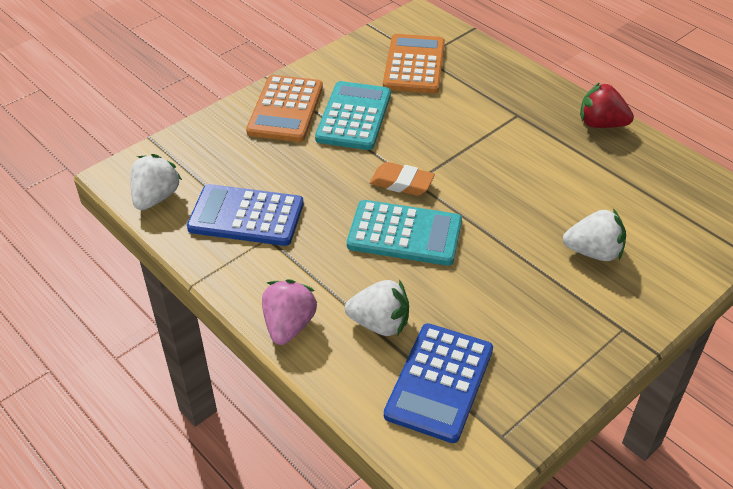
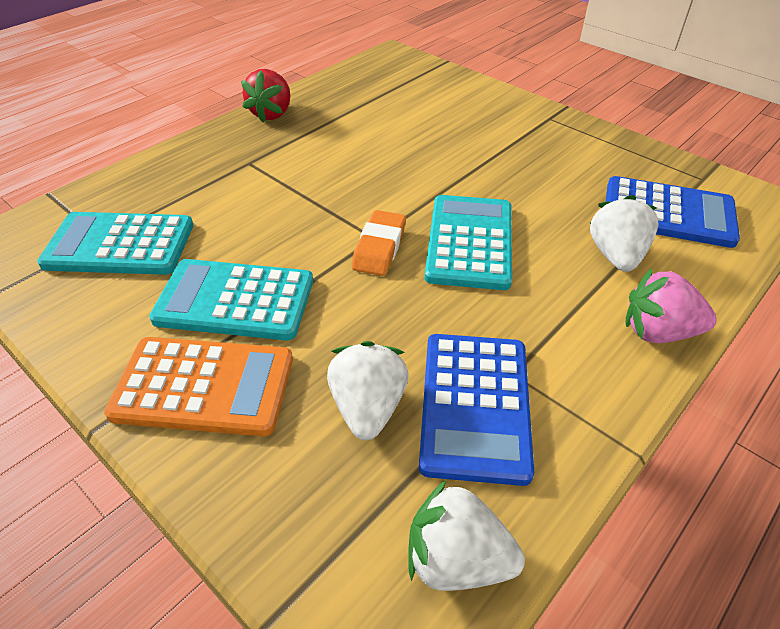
camera: 95 degrees left, 0 degrees up
(414, 65) = (119, 245): orange calculator -> turquoise calculator
(593, 252) = (462, 126): white strawberry -> white strawberry (368, 407)

